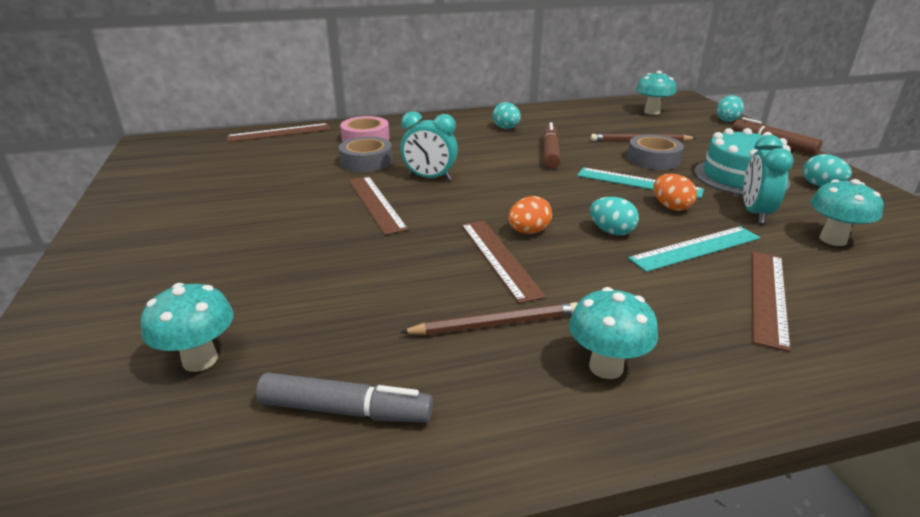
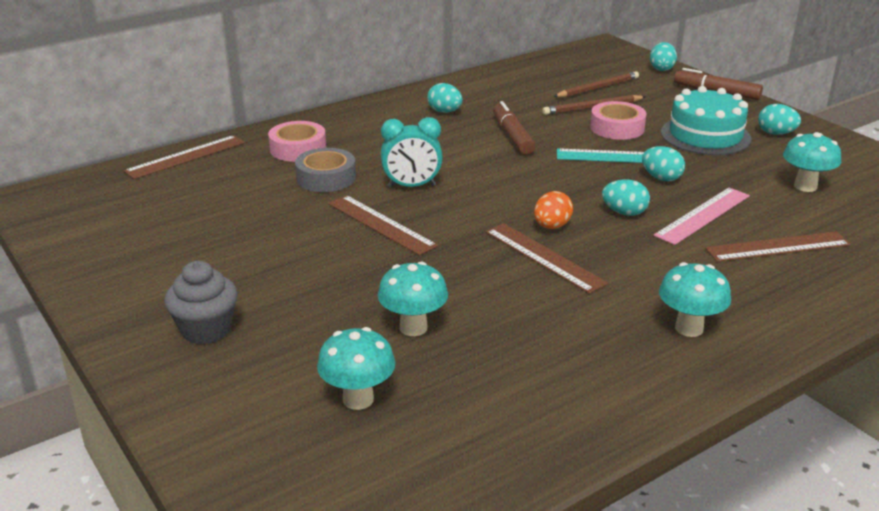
camera: 20 degrees left, 0 degrees up
(149, 262) = (206, 330): none -> grey cupcake
(345, 410) = (517, 405): grey marker -> none
(496, 323) = (583, 314): brown pencil -> brown pencil (597, 88)
(652, 112) = (583, 69): turquoise mushroom -> turquoise mushroom (413, 328)
(653, 159) = (617, 128): grey tape -> pink tape
(671, 207) = (661, 178): orange egg -> turquoise egg
(695, 248) = (703, 215): turquoise ruler -> pink ruler
(755, 213) = (734, 172): turquoise clock -> none
(768, 296) = (777, 247): brown ruler -> brown ruler turned 75 degrees clockwise

